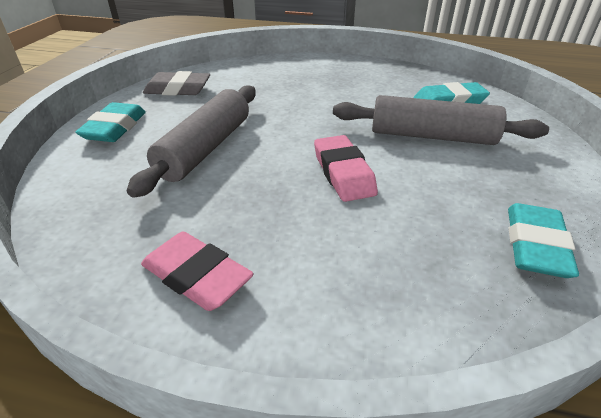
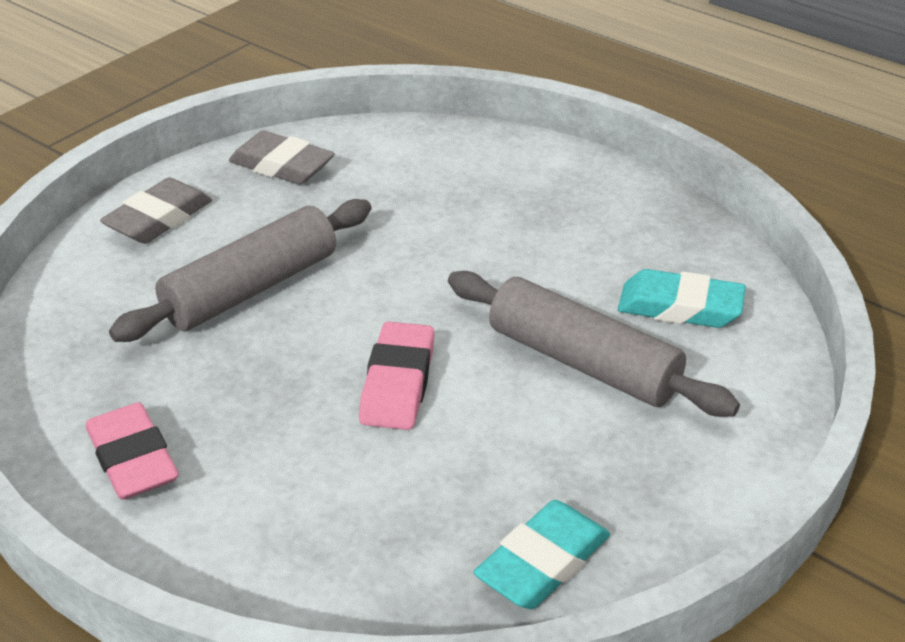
camera: 25 degrees right, 0 degrees up
(115, 128) = (158, 219): turquoise eraser -> grey eraser

